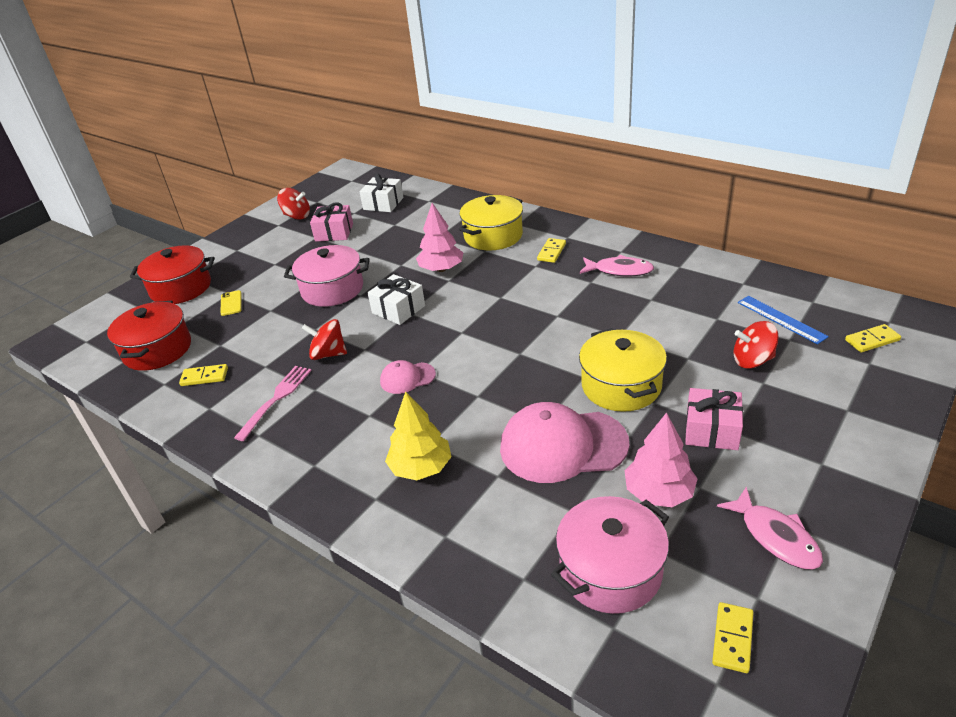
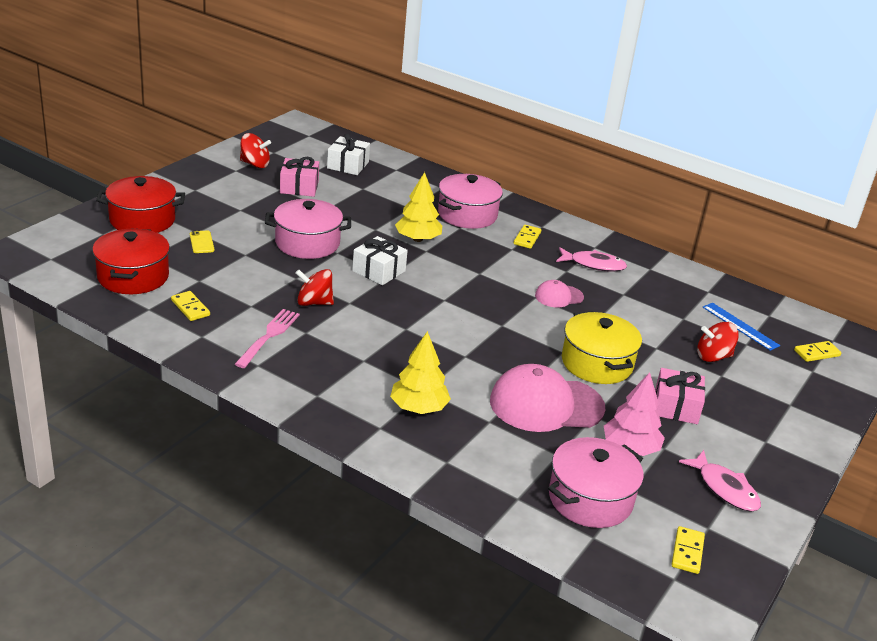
camera: 10 degrees left, 5 degrees down
(204, 377) = (190, 308): yellow domino -> yellow domino turned 60 degrees clockwise
(407, 378) = (396, 333): pink cap -> pink cap (559, 296)
(441, 269) = (418, 239): pink tree -> yellow tree
(493, 236) = (467, 215): yellow pot -> pink pot

